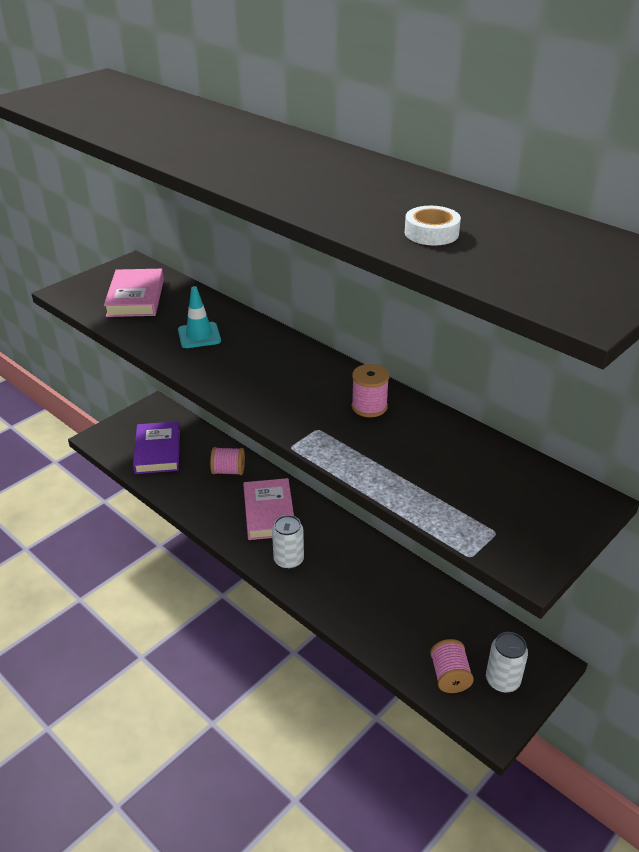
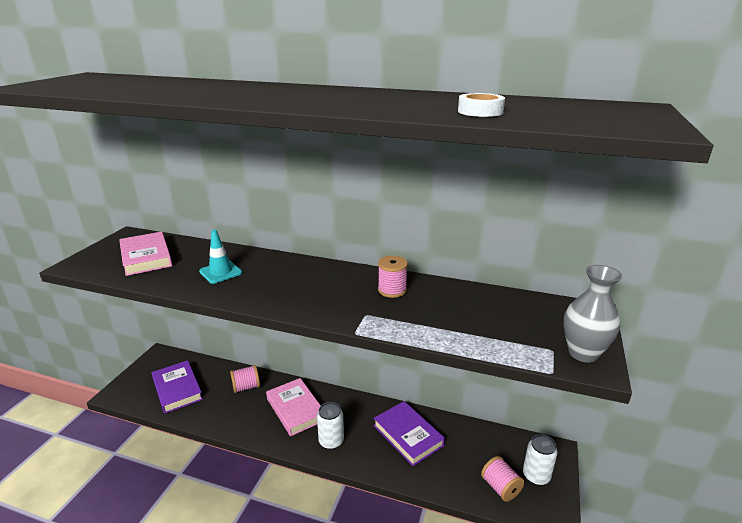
camera: 25 degrees left, 10 degrees down
(378, 583) = (408, 435): none -> purple book
(529, 547) = (583, 353): none -> grey vase

